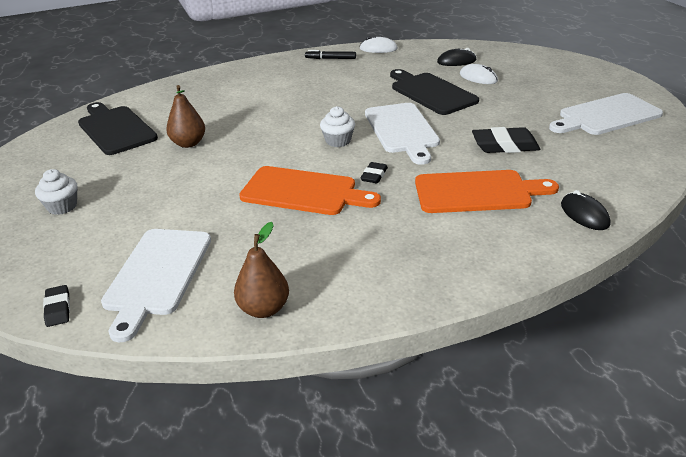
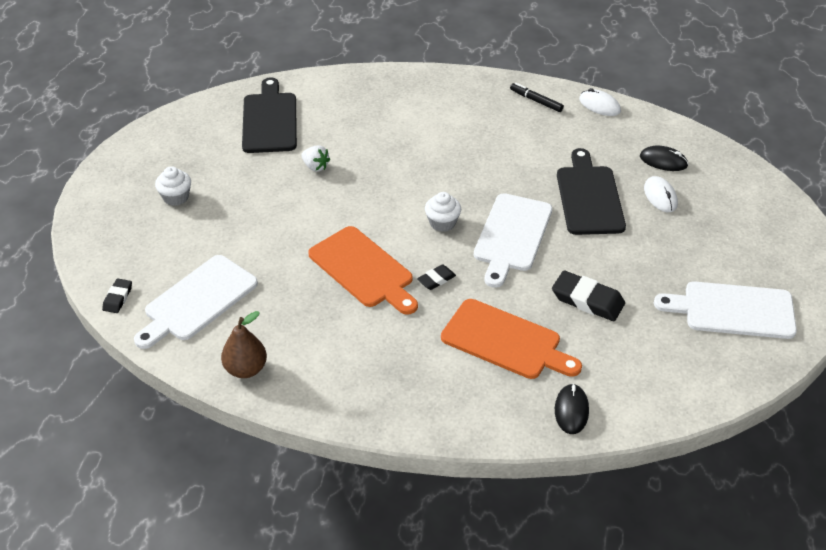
camera: 30 degrees right, 10 degrees up
(188, 143) = (315, 167): brown pear -> white strawberry

